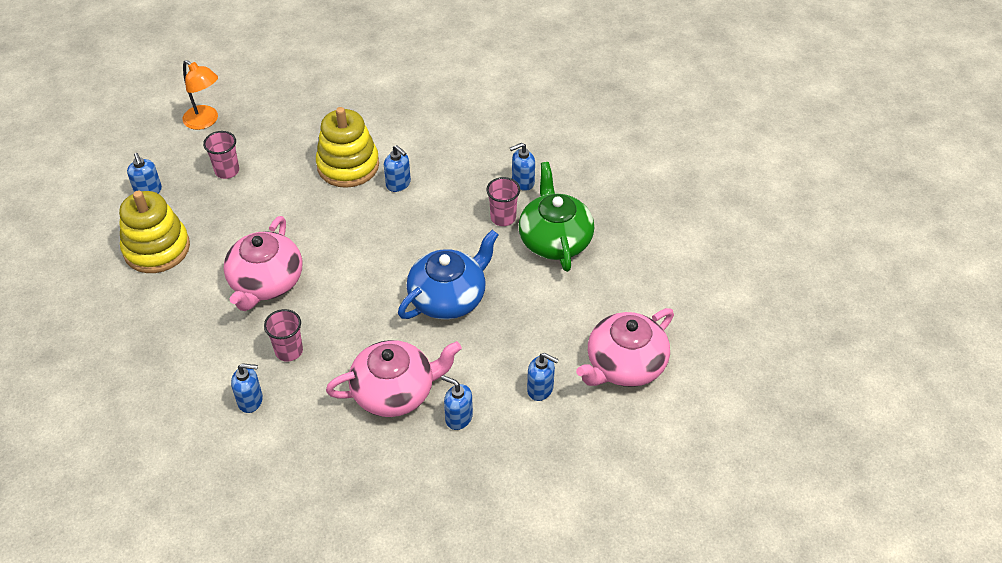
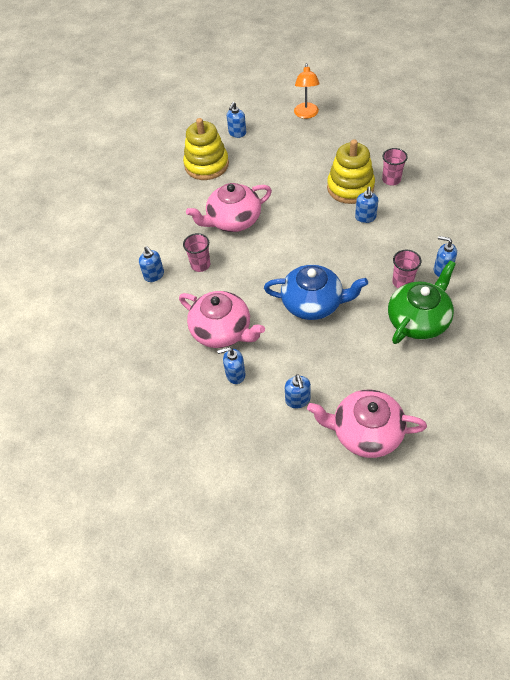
camera: 55 degrees right, 5 degrees up
(227, 171) = (285, 148): pink cup -> pink cup (391, 180)
(458, 418) = (235, 374): blue soap dispenser -> blue soap dispenser turned 90 degrees counterclockwise

